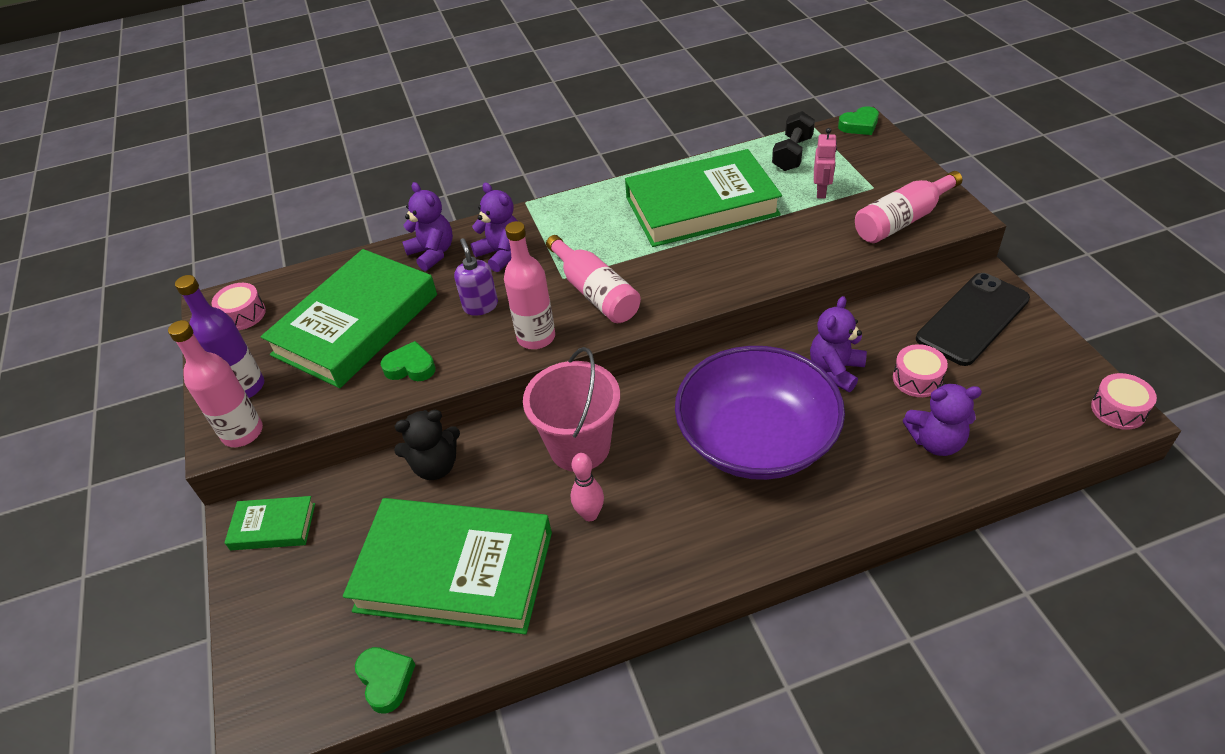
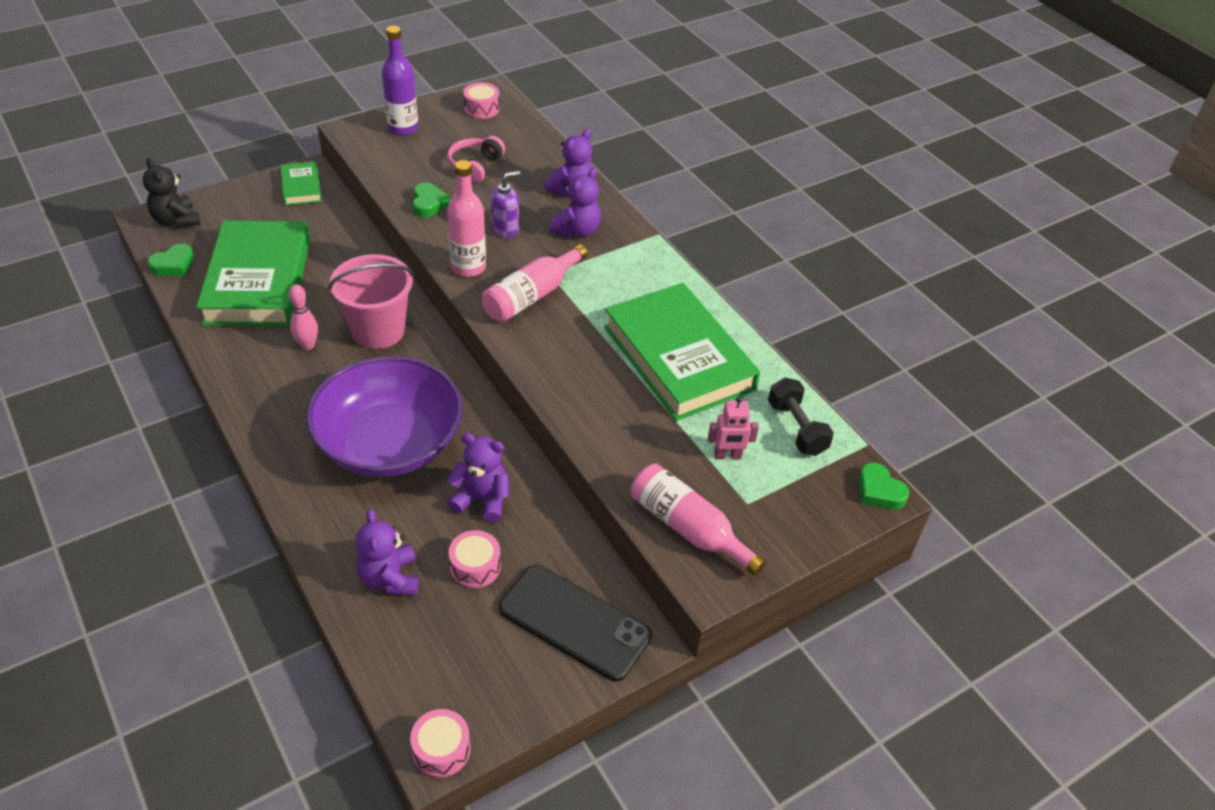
camera: 70 degrees right, 0 degrees up
(242, 433) = (358, 138): pink bottle -> none
(356, 324) = (475, 166): green book -> pink headphones
(435, 466) = (356, 254): black teddy bear -> black teddy bear (176, 220)
(792, 154) = (796, 428): black dumbbell -> black dumbbell turned 60 degrees clockwise

